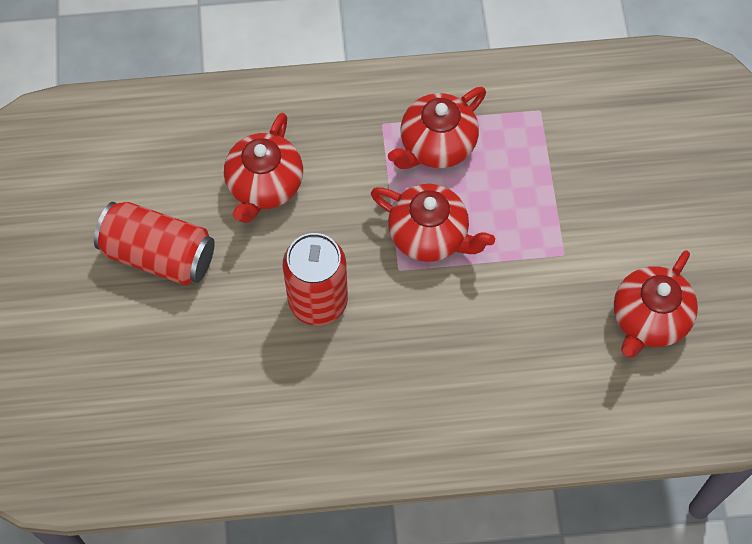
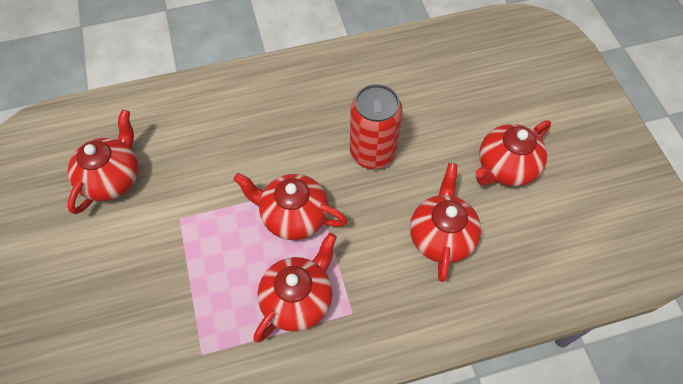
camera: 170 degrees right, 5 degrees down
(159, 254) = (505, 167): red can -> red teapot

